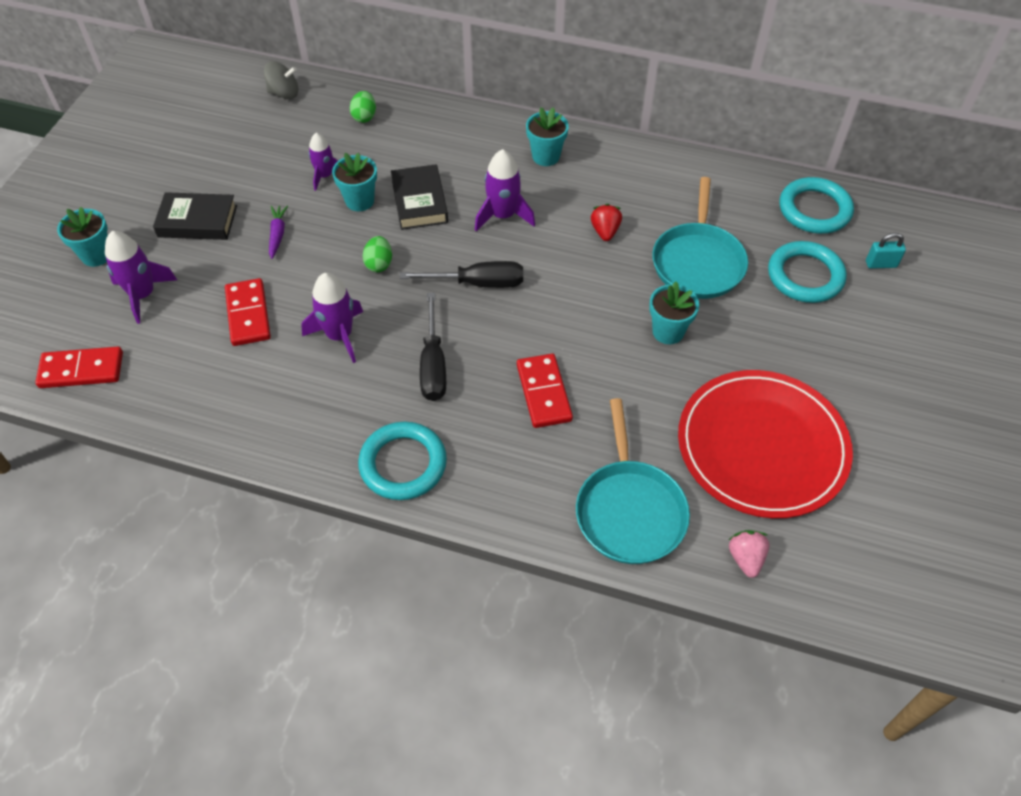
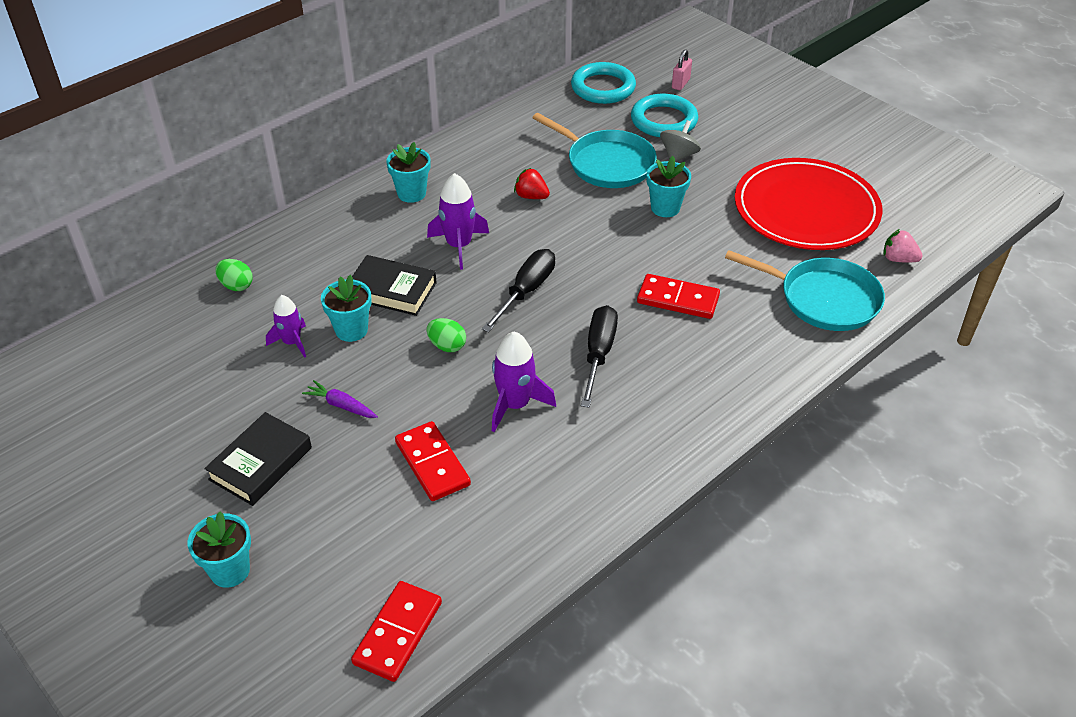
camera: 60 degrees left, 10 degrees down
(143, 295) = (330, 544): purple rocket -> none
(248, 314) = (432, 463): red domino -> red domino turned 45 degrees clockwise
(284, 93) = (134, 331): grey spinning top -> grey spinning top (678, 156)
(403, 464) = (696, 414): turquoise ring -> none
(433, 365) = (598, 354): black screwdriver -> black screwdriver turned 105 degrees counterclockwise
(881, 264) = (680, 84): turquoise padlock -> pink padlock

